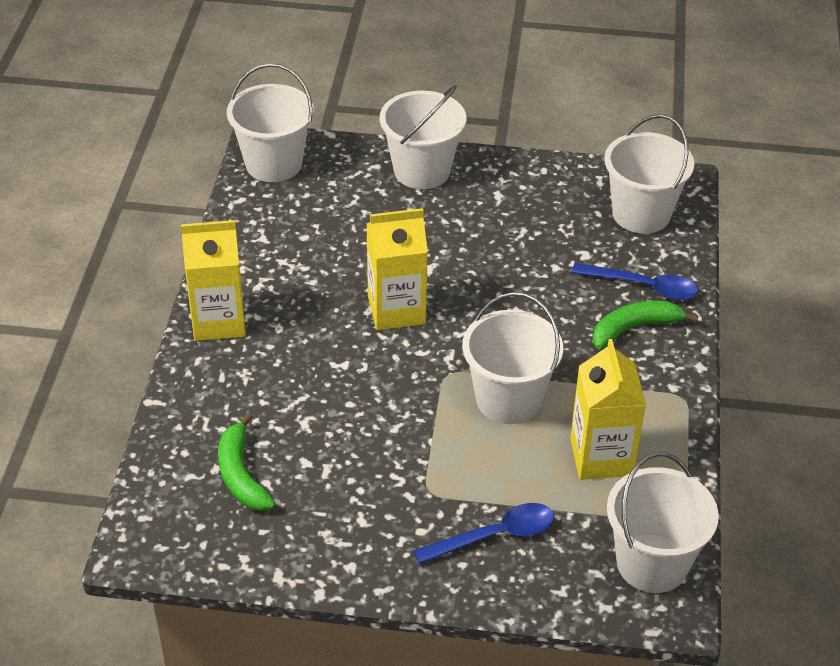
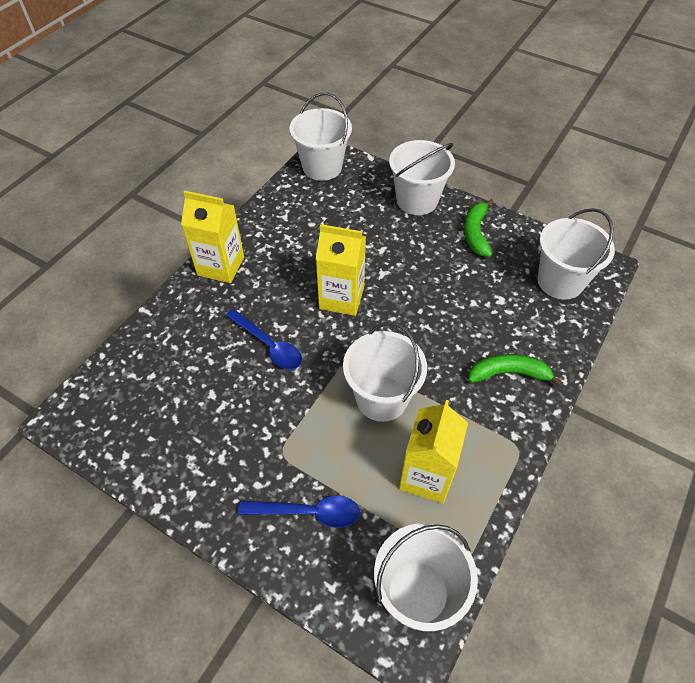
camera: 25 degrees right, 10 degrees up
(241, 474) = (164, 387): green banana -> green banana (476, 233)
(643, 286) = (532, 341): blue spoon -> blue spoon (268, 345)

